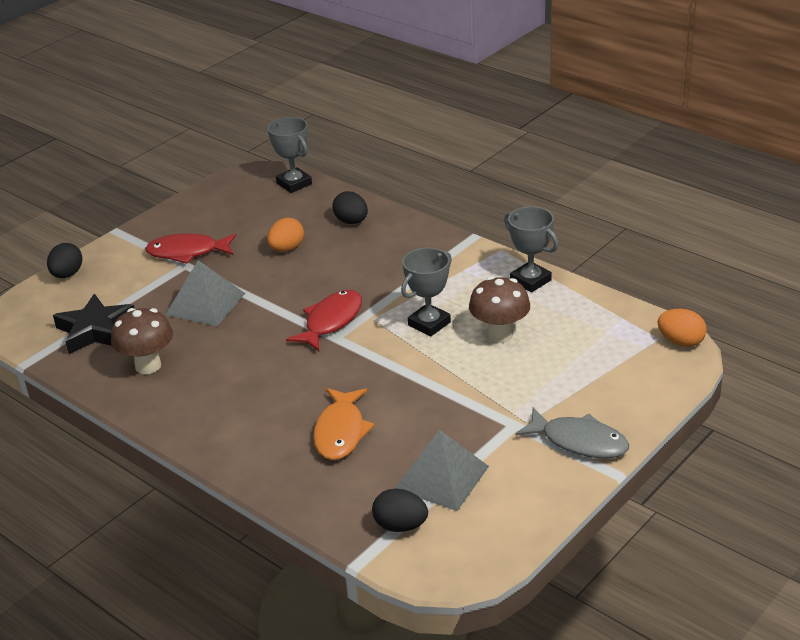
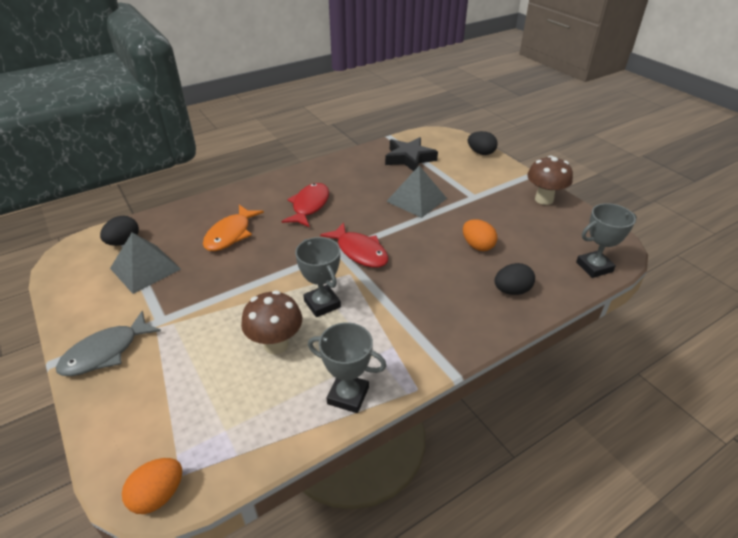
camera: 105 degrees right, 5 degrees up
(148, 366) = (358, 172): brown mushroom -> brown mushroom (544, 199)
(187, 252) = (491, 199): red fish -> red fish (309, 206)
(341, 432) = (230, 234): orange fish -> orange fish turned 90 degrees counterclockwise
(530, 280) = (348, 396): grey trophy -> grey trophy turned 45 degrees clockwise

